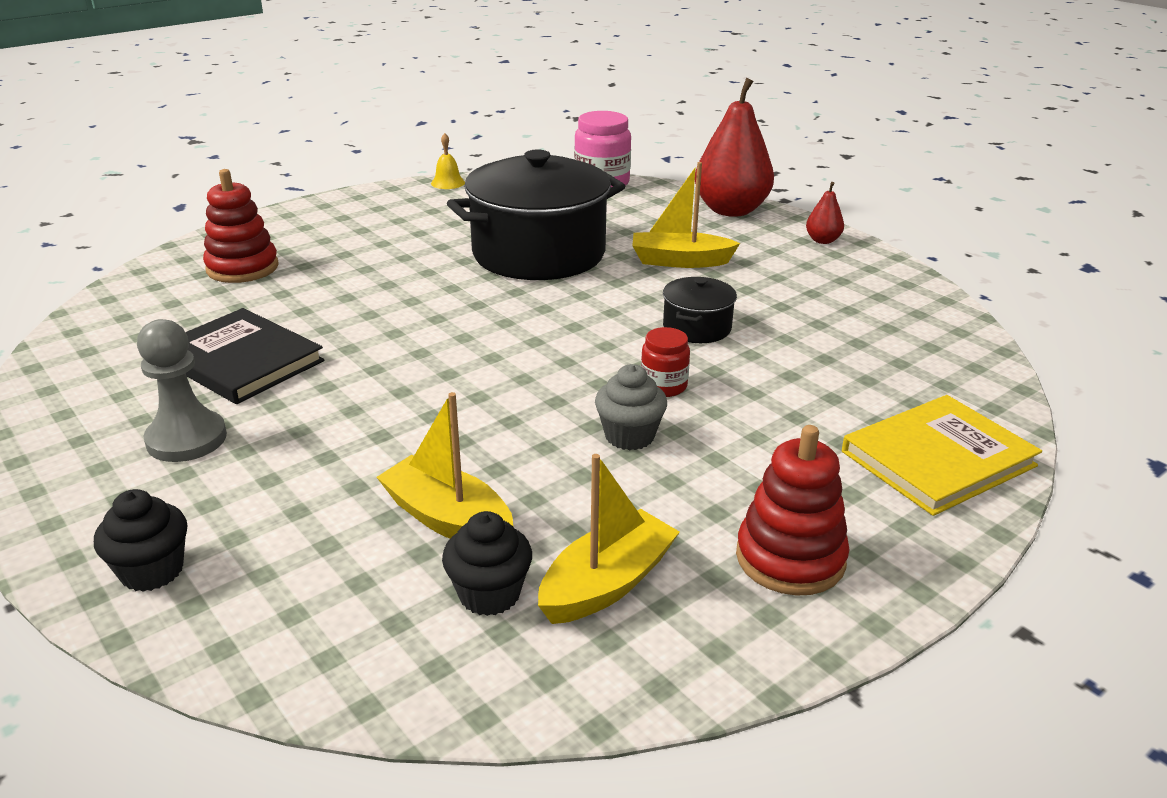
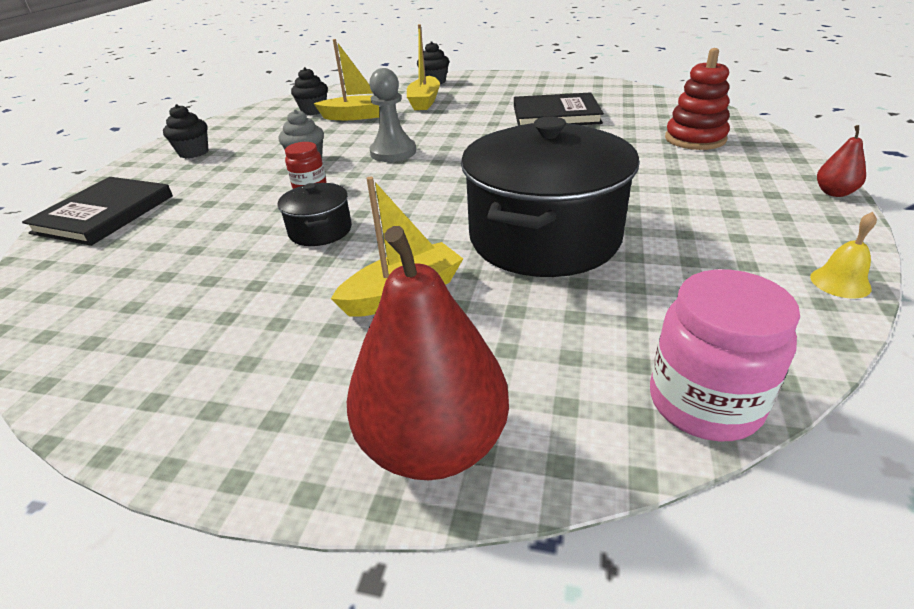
camera: 145 degrees right, 5 degrees up
(186, 439) = (503, 96): grey pawn -> grey pawn (393, 152)
(607, 584) = (271, 125): yellow boat -> yellow boat (424, 101)
(790, 558) = (194, 152): red stacking toy -> black cupcake
(822, 240) = (239, 435): red pear -> red pear (834, 193)
(938, 459) = (104, 214): yellow book -> black book

